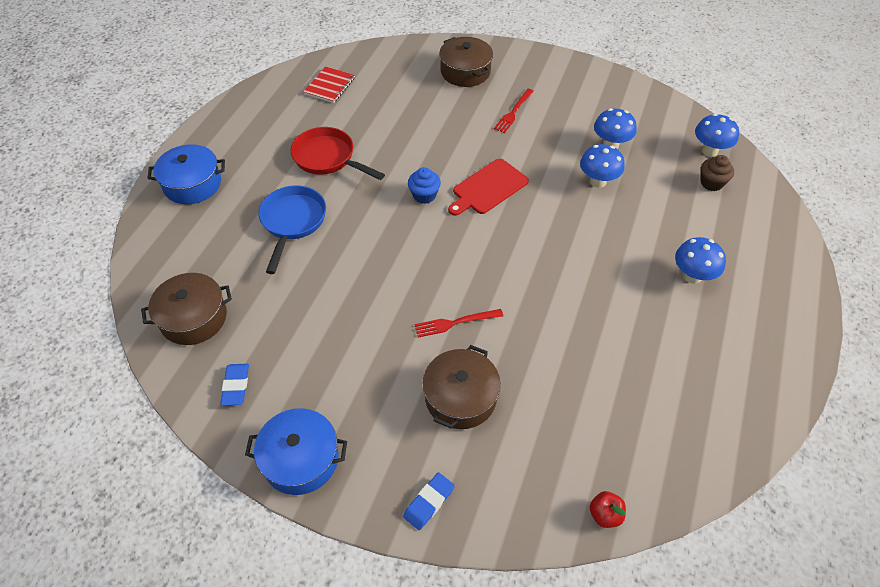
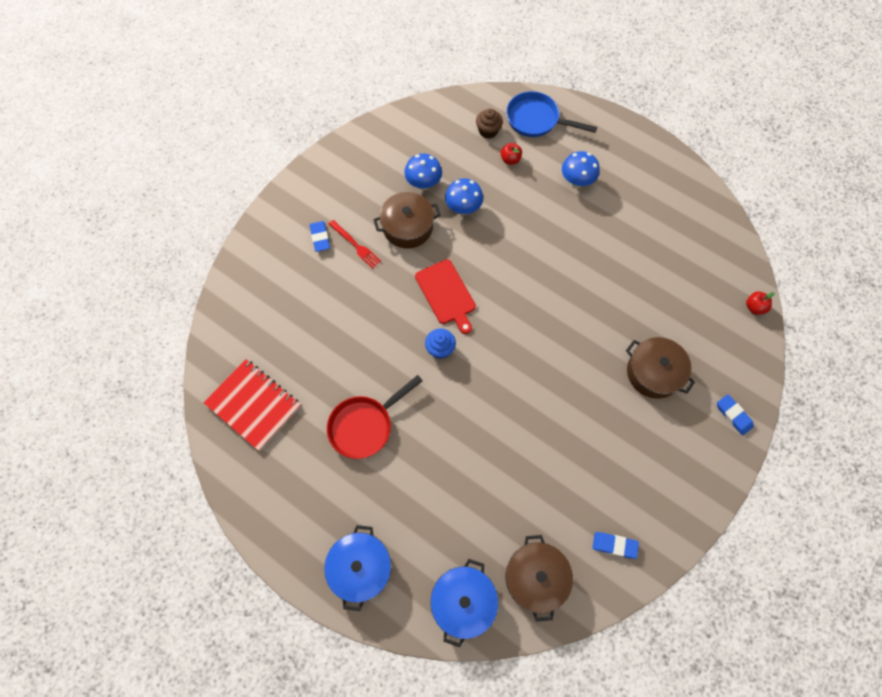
camera: 75 degrees left, 15 degrees up
(292, 222) = (442, 472): blue pan -> blue pan (536, 120)
(301, 459) = (688, 500): blue pot -> blue pot (463, 601)
(330, 86) = (253, 405): red notebook -> red notebook, size x1.58
(455, 323) = (585, 359): red fork -> none
(465, 72) = (281, 270): brown pot -> brown pot (407, 227)
(510, 87) = (320, 237): none -> blue eraser
(685, 209) = (510, 159): none -> red apple
(709, 151) = (453, 117): blue mushroom -> none

